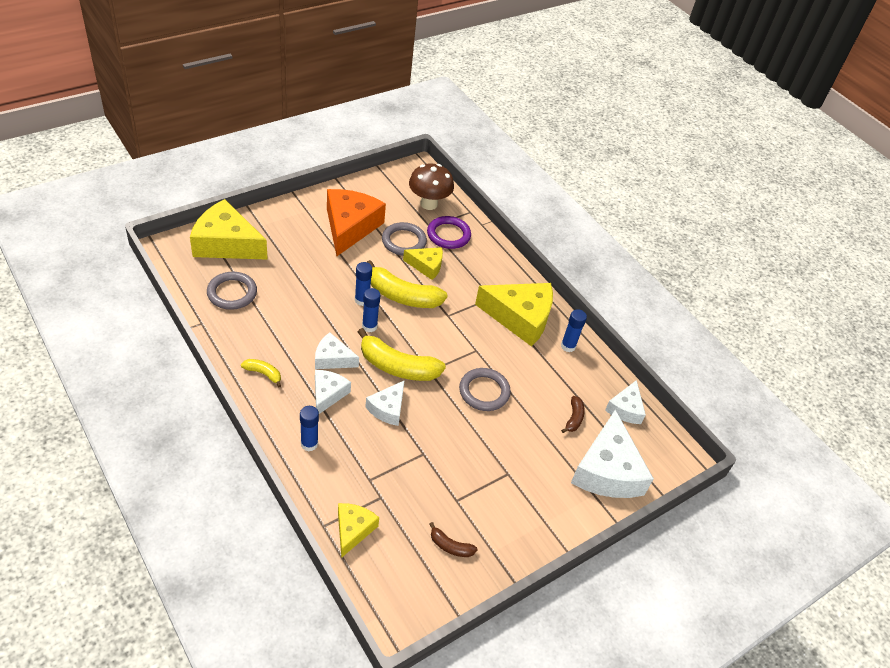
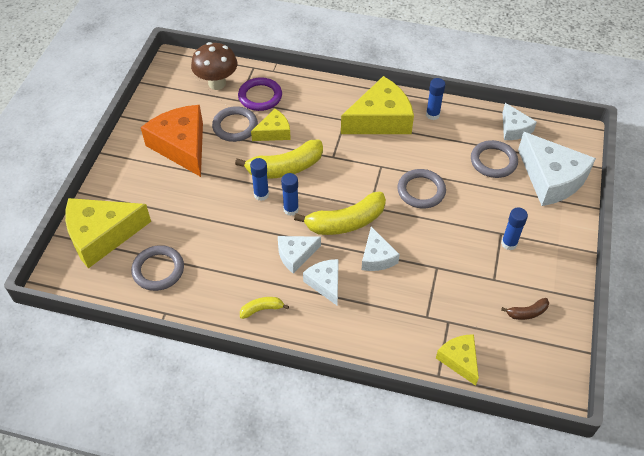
camera: 35 degrees left, 5 degrees up
(309, 444) = (358, 329): blue glue stick -> blue glue stick (509, 243)
(573, 418) = (493, 161): brown banana -> grey ring

